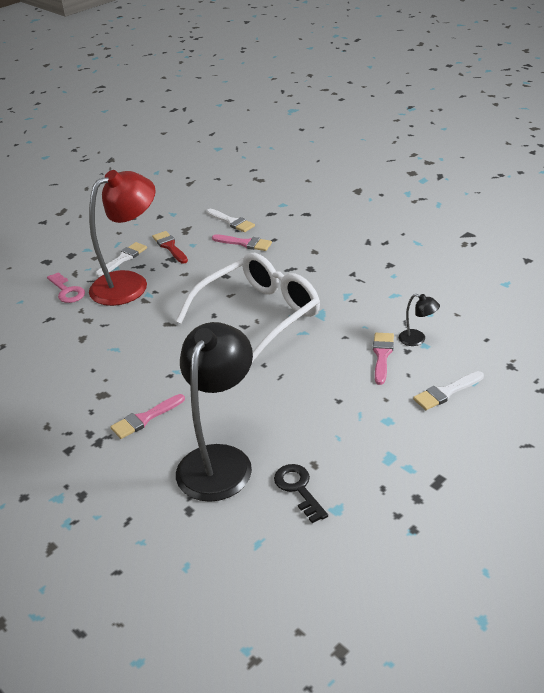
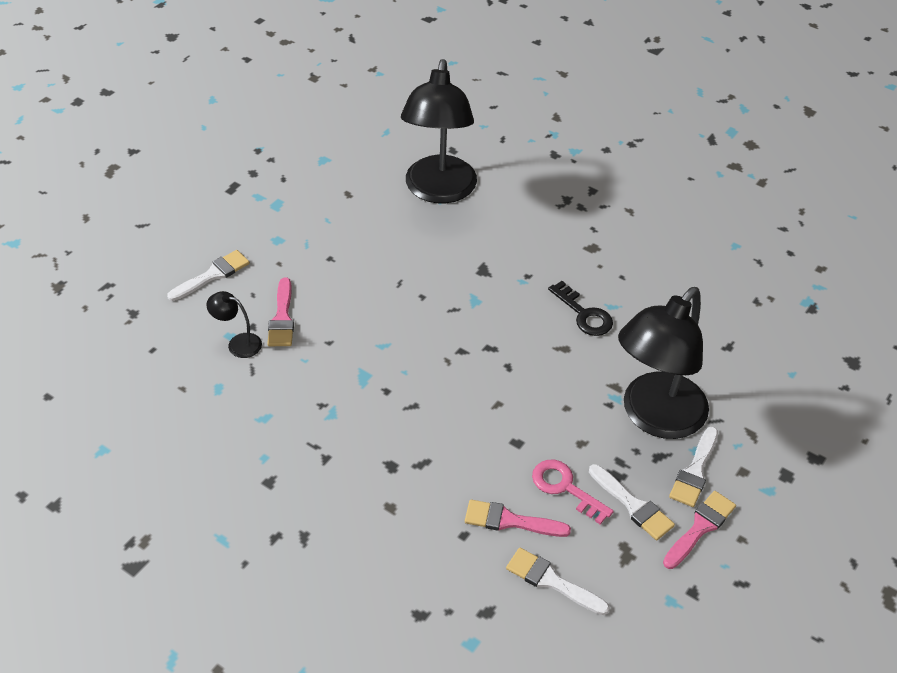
camera: 165 degrees right, 10 degrees up
(67, 291) = (738, 397): pink key -> pink key (565, 488)
(129, 283) = (655, 417): red lamp -> black lamp
(145, 418) = (531, 225): pink brush -> pink brush (700, 527)
(170, 246) = (633, 505): red brush -> white brush
(259, 315) = (446, 369): white glasses -> none
(298, 489) = (359, 172): black key -> black key (584, 314)

